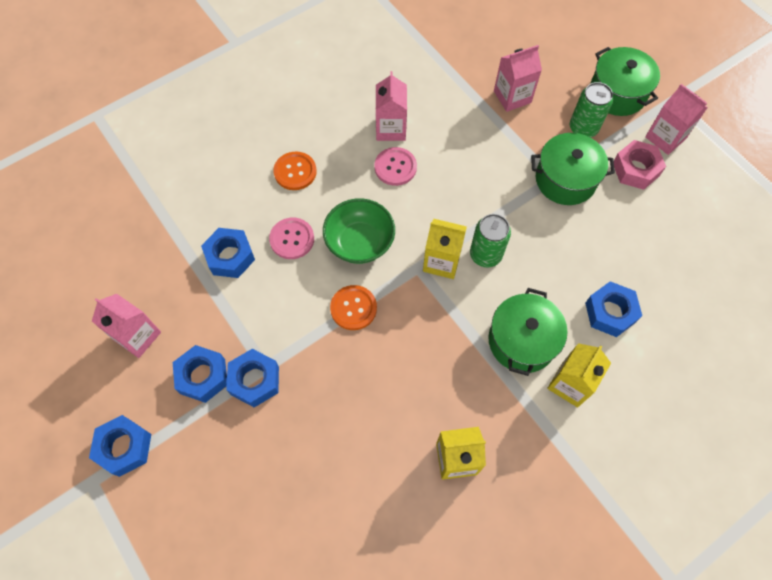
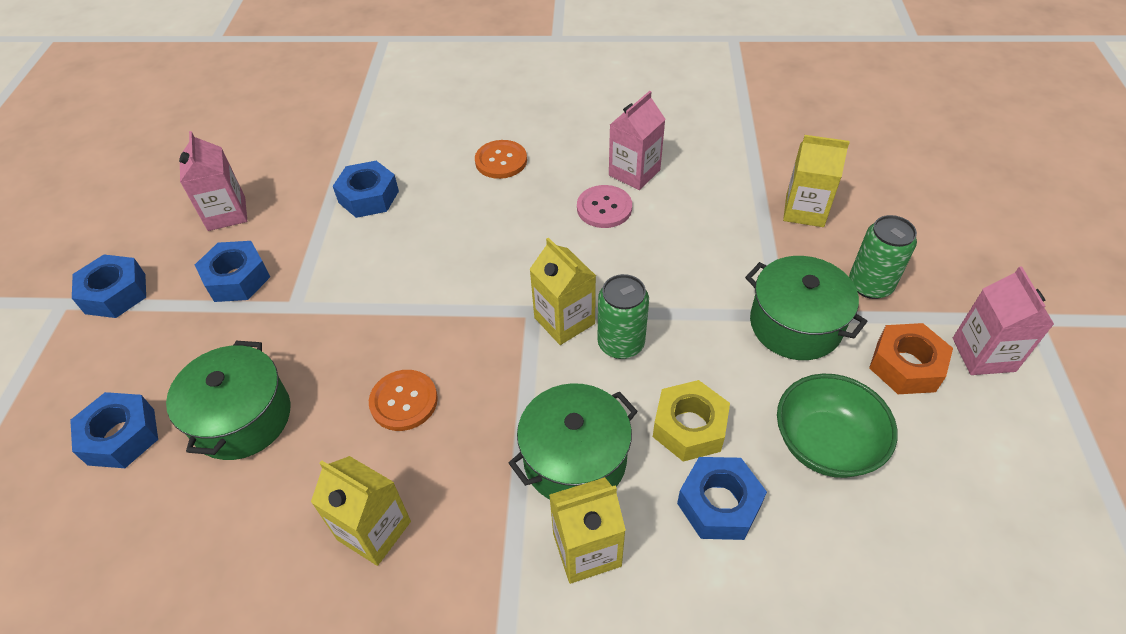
camera: 40 degrees right, 15 degrees down
(255, 380) = (273, 312): blue nut -> blue nut (121, 436)
(292, 239) = (437, 214): pink button -> none
(353, 308) = (429, 308): orange button -> orange button (404, 401)
(359, 242) = (498, 253): green bowl -> green bowl (825, 443)
(512, 97) = (804, 211): pink carton -> yellow carton
(562, 280) = (689, 427): none -> yellow nut
(617, 93) = (952, 273): green pot -> green pot (242, 418)
(635, 169) = (906, 366): pink nut -> orange nut

